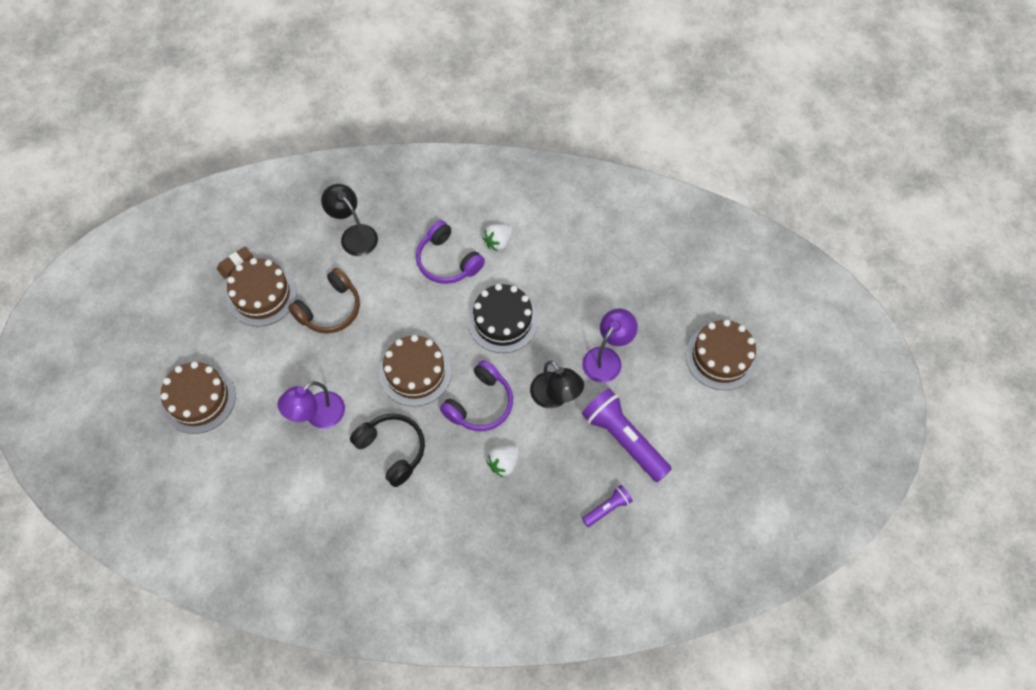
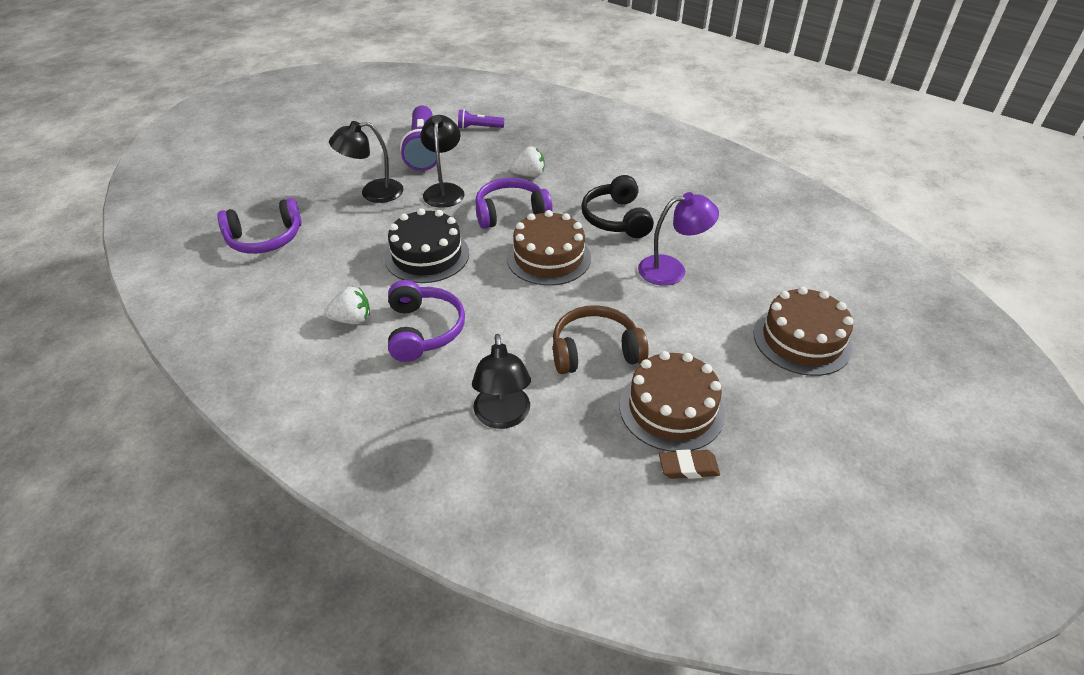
camera: 145 degrees left, 20 degrees down
(607, 358) = (373, 193): purple lamp -> black lamp
(629, 266) = (265, 238): none -> purple headphones
(721, 357) = (290, 156): brown cake -> none

